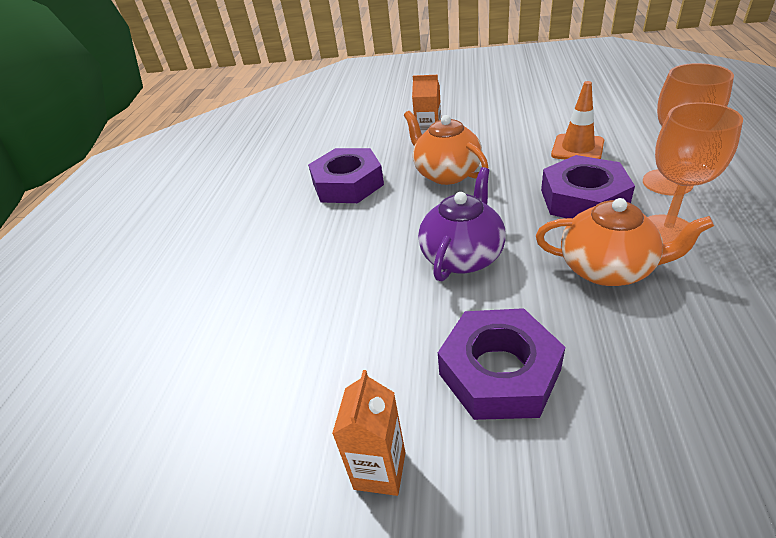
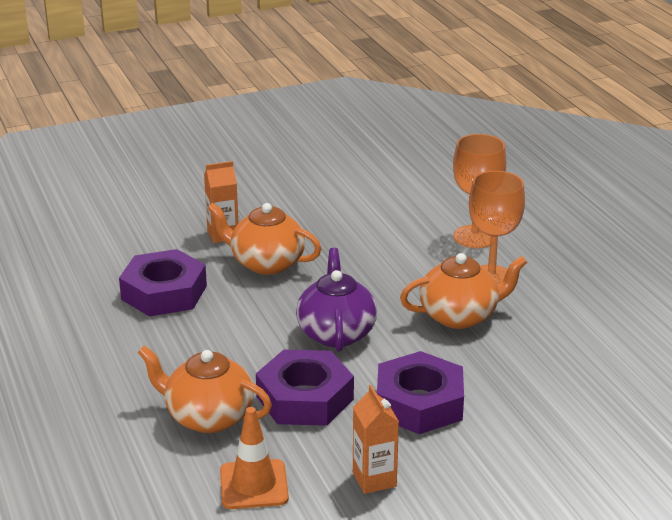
camera: 35 degrees left, 10 degrees down
(283, 317) = (208, 417): none -> orange teapot
(577, 148) = (381, 217): orange traffic cone -> orange traffic cone (254, 485)
(583, 199) = (412, 264): purple nut -> purple nut (304, 398)

